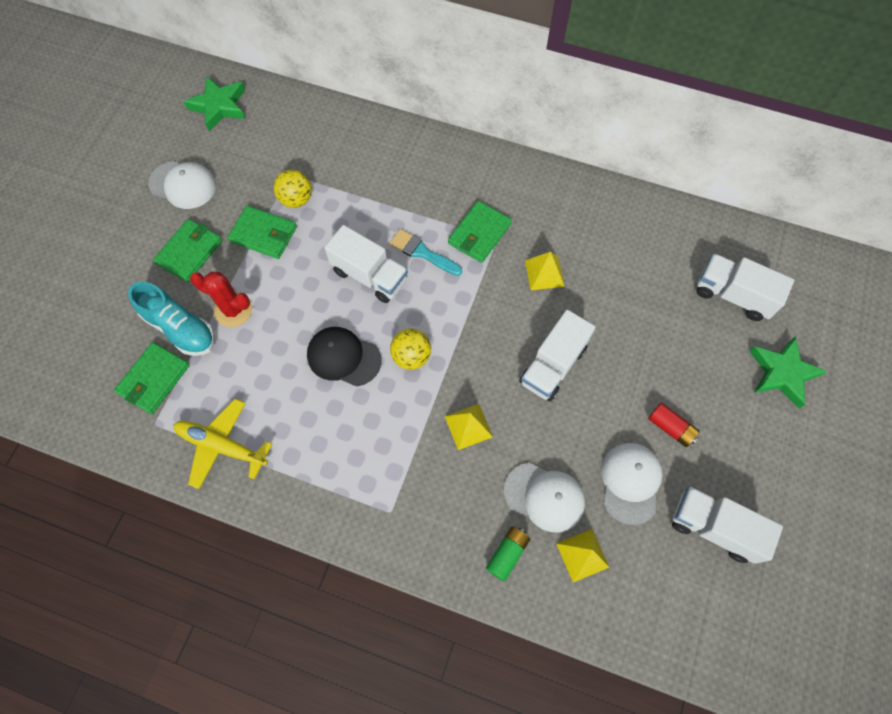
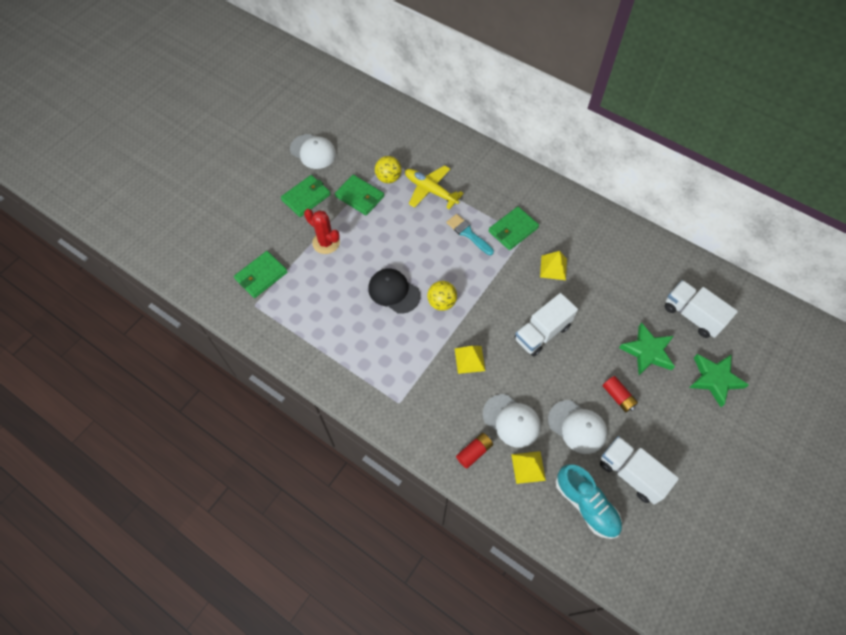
camera: 15 degrees right, 5 degrees down
(180, 328) = (287, 246): turquoise shoe -> turquoise shoe (586, 504)
(219, 106) = (351, 104): green star -> green star (647, 351)
(222, 446) = (295, 330): yellow plane -> yellow plane (430, 190)
(369, 276) = (426, 241): white truck -> none
(507, 554) = (474, 452): green battery -> red battery
(630, 482) = (577, 427): white cap -> white cap turned 105 degrees clockwise

